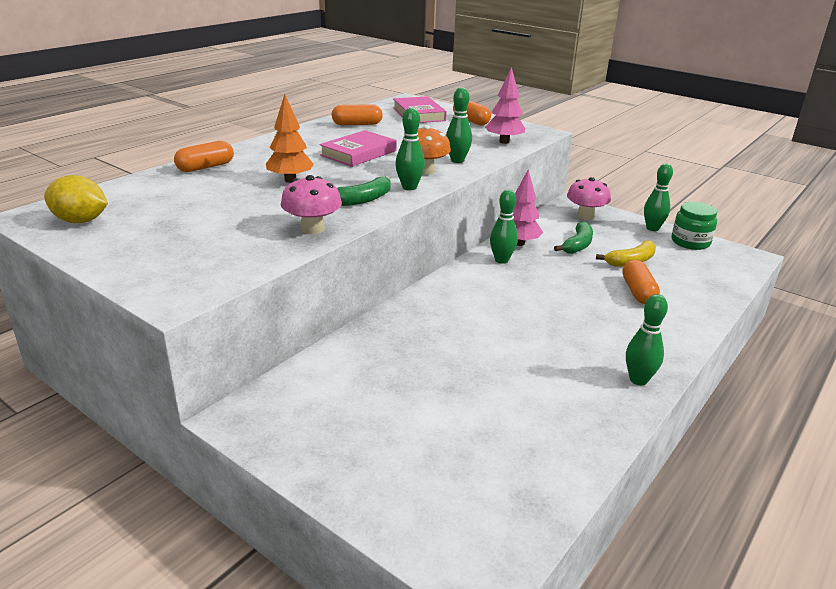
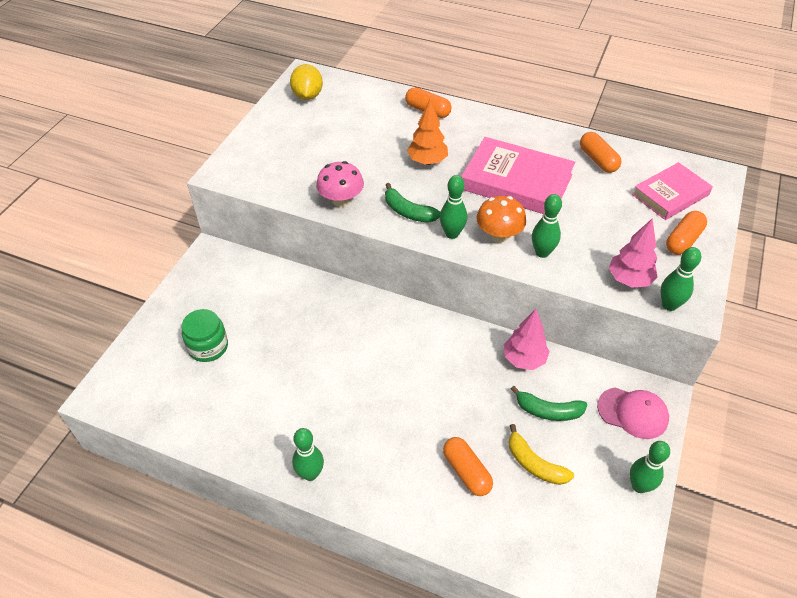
camera: 75 degrees right, 20 degrees up
(358, 153) = (516, 182): pink book -> pink book, size x1.53
(501, 260) = (479, 350): green bowling pin -> green bowling pin (669, 305)
(585, 216) = (633, 413): pink mushroom -> pink cap
(638, 292) = (466, 471): orange capsule -> orange capsule turned 75 degrees clockwise
(690, 242) = (622, 529): green jar -> green jar (208, 347)

